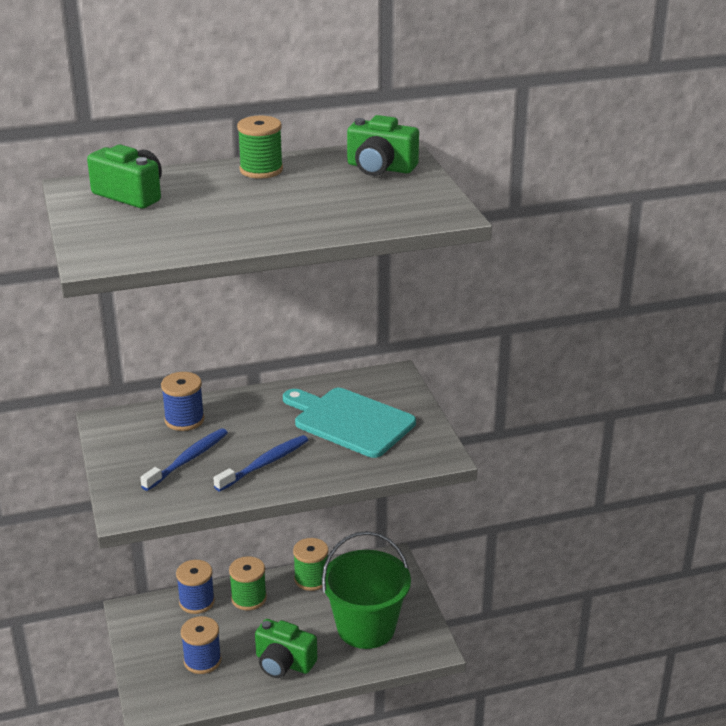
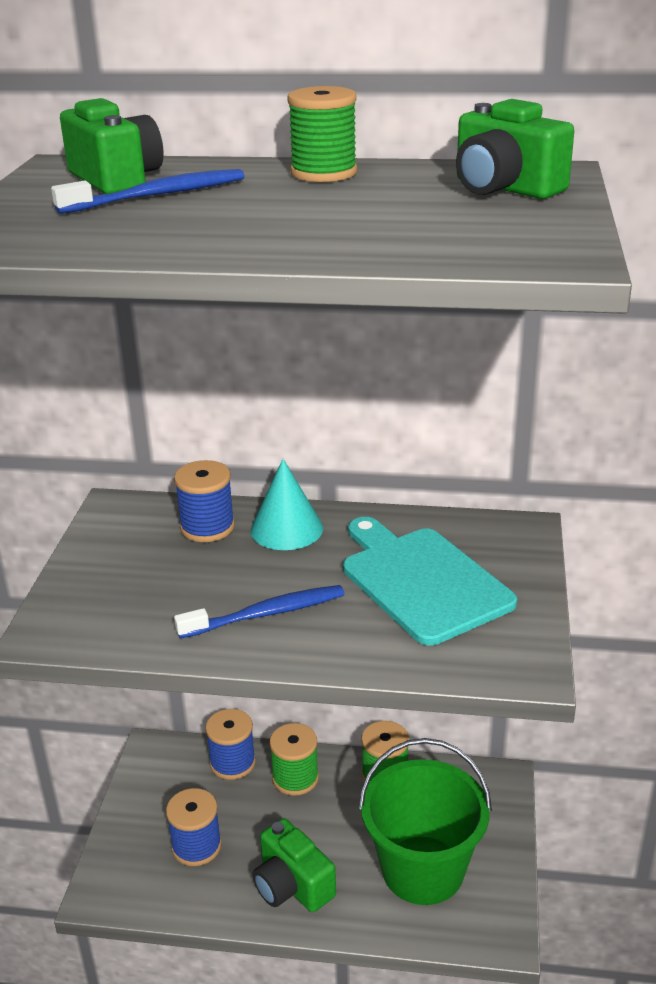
camera: 25 degrees right, 0 degrees up
(188, 460) = (173, 582): blue toothbrush -> blue toothbrush (158, 195)
(240, 409) = (286, 529): none -> turquoise cone

